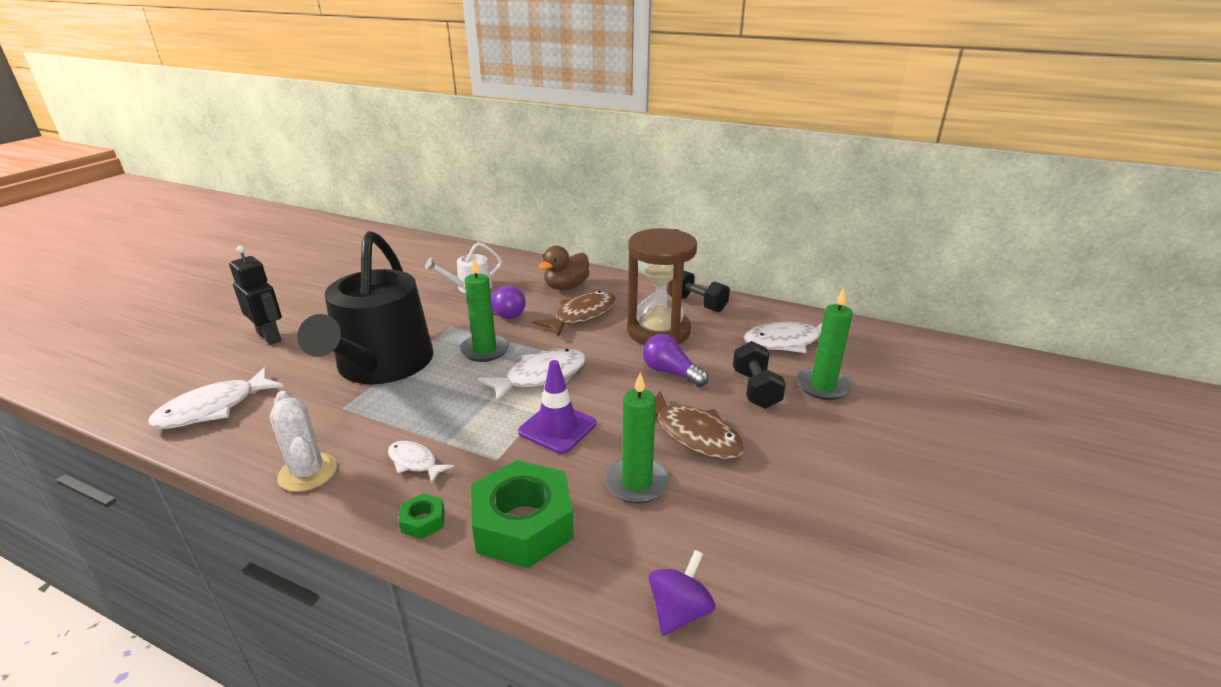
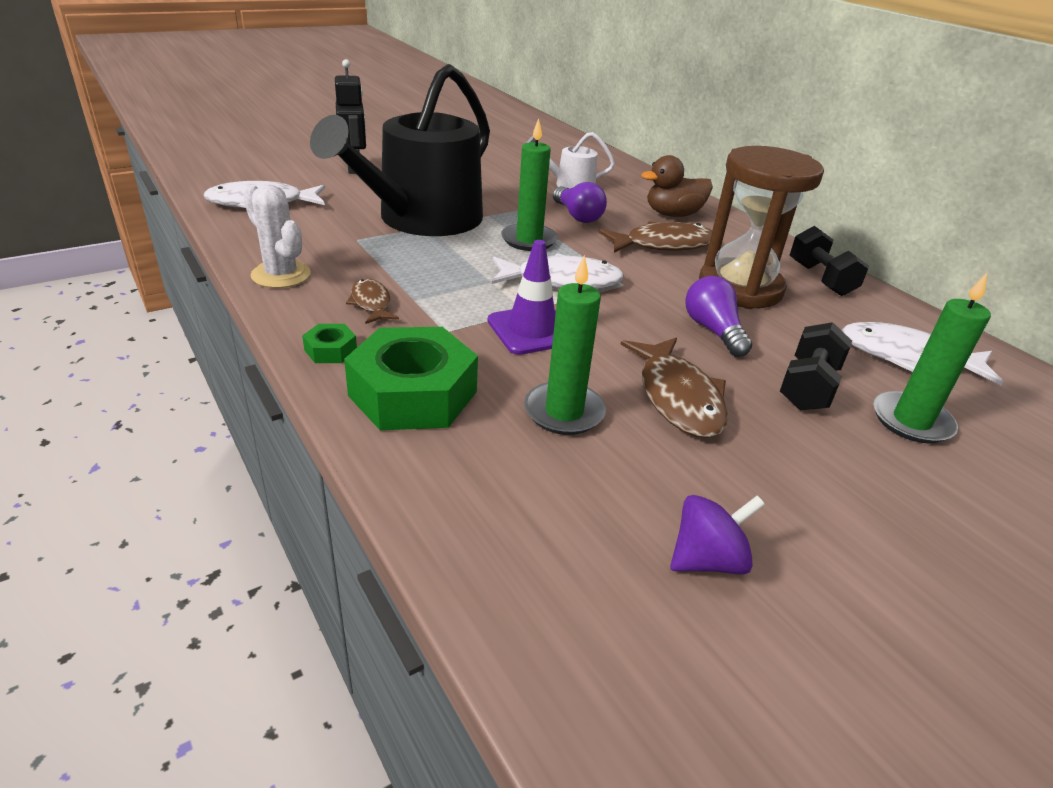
camera: 30 degrees right, 5 degrees up
(308, 472) = (281, 275): white cactus -> white cactus turned 45 degrees counterclockwise
(415, 462) = (371, 303): white fish -> brown fish
(679, 611) = (486, 544): purple spinning top -> purple spinning top (707, 560)

